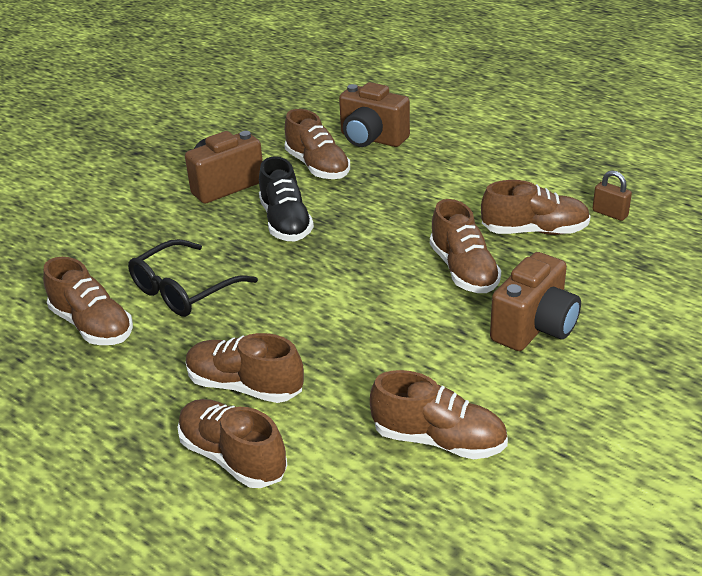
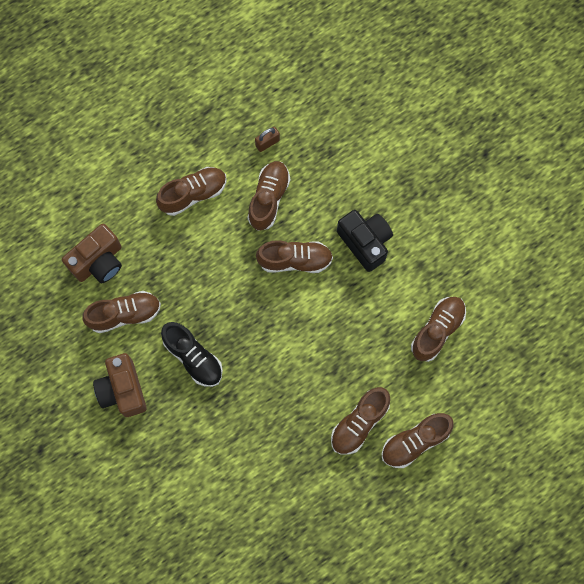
camera: 75 degrees left, 40 degrees up
(92, 325) = (267, 508): brown shoe -> brown shoe (193, 194)
(183, 290) = (250, 443): black glasses -> none
(285, 222) = (193, 357): black shoe -> black shoe turned 45 degrees clockwise
(534, 327) = (365, 242): brown camera -> black camera

